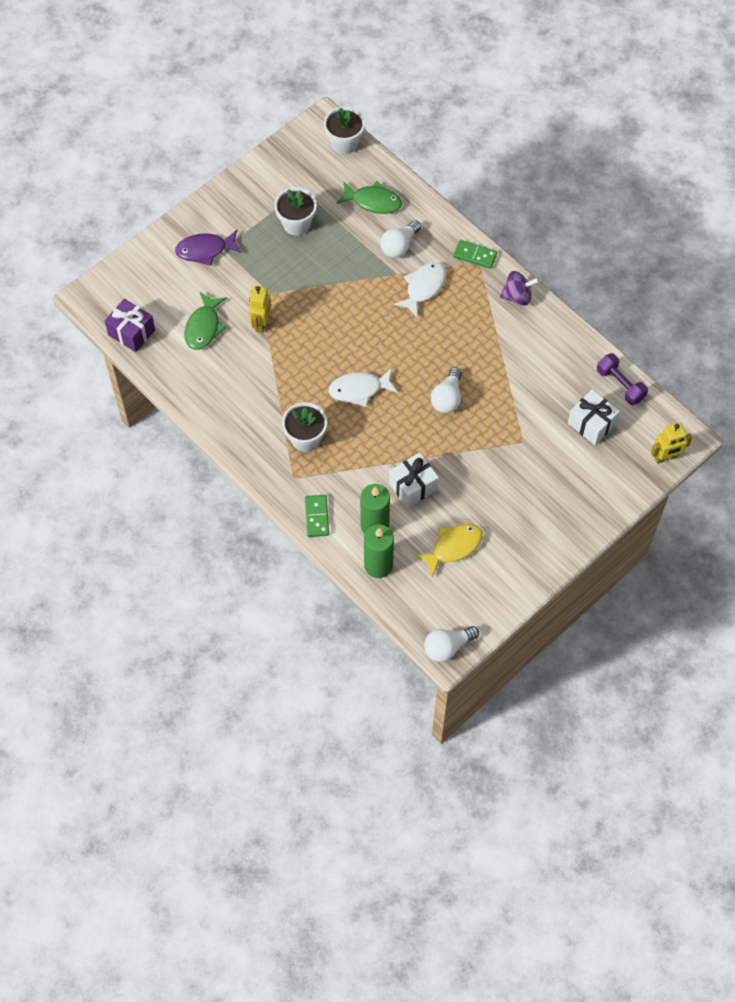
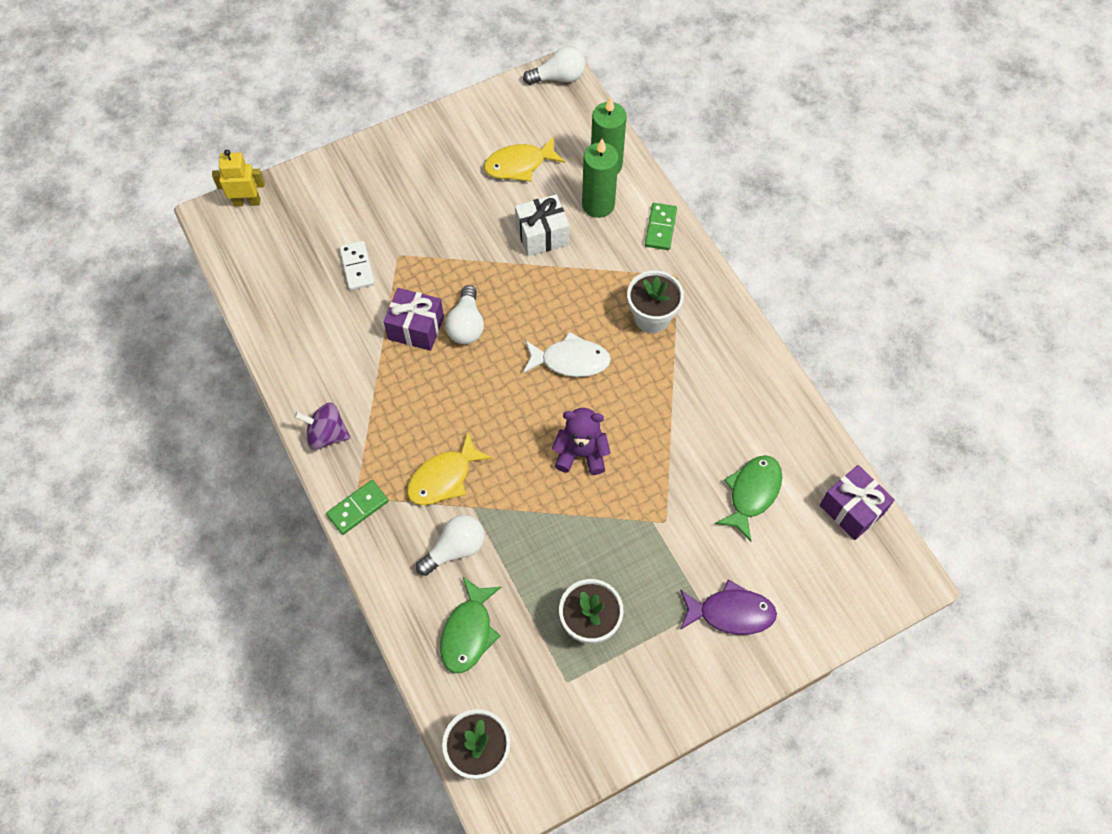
camera: 165 degrees left, 0 degrees up
(261, 323) = (674, 480): yellow robot -> none
(332, 325) = (581, 453): none -> purple teddy bear
(373, 201) = (468, 632): green fish -> green fish turned 105 degrees counterclockwise
(423, 287) = (444, 478): white fish -> yellow fish
(447, 398) = (466, 325): white light bulb -> white light bulb turned 150 degrees clockwise
(475, 255) = (358, 508): green domino -> green domino turned 75 degrees counterclockwise
(485, 387) = (416, 328): none -> purple gift
(551, 424) = (357, 267): none -> white domino
(591, 424) = (311, 256): white gift -> none
(620, 385) = (255, 292): purple dumbbell -> none

